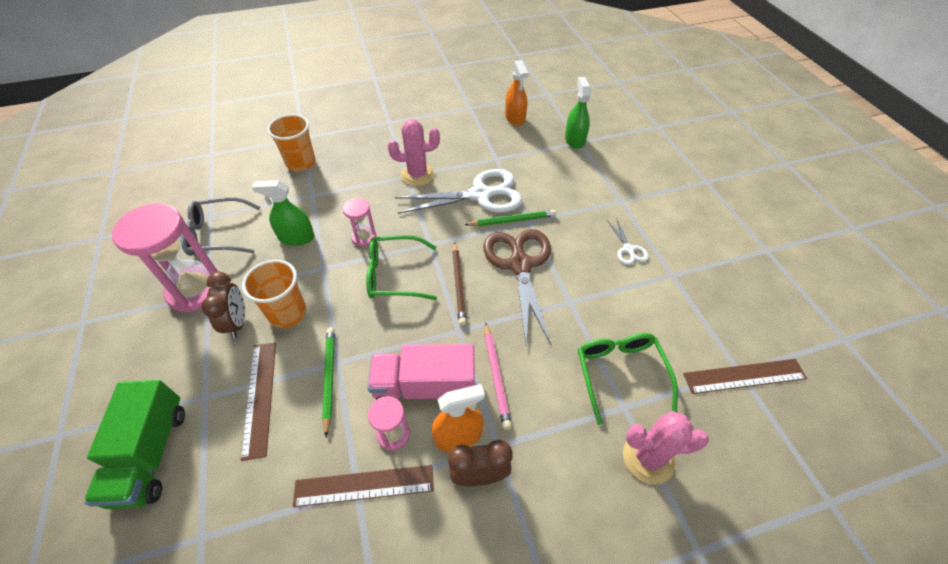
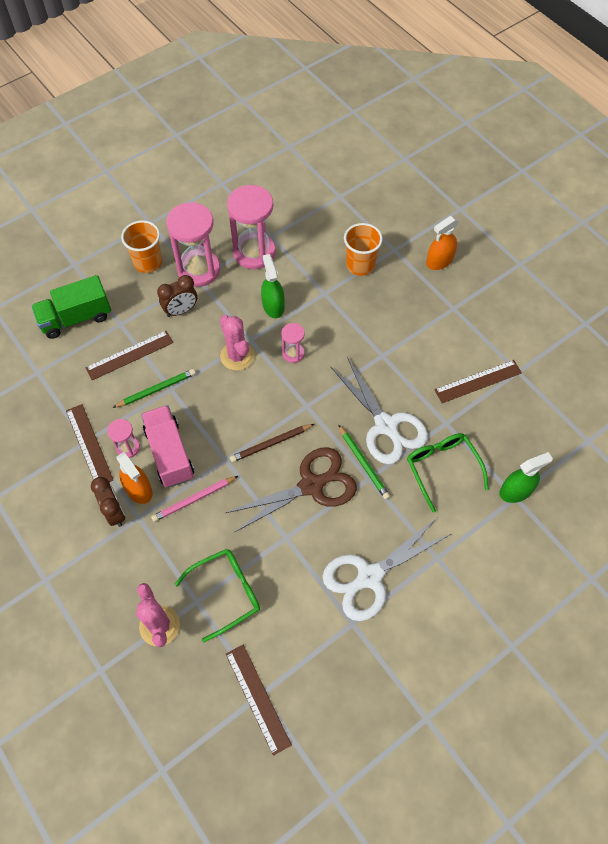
camera: 70 degrees right, 10 degrees up
(217, 234) = (254, 252): grey glasses -> pink hourglass
(287, 313) = (200, 337): orange cup -> orange cup (148, 262)
(394, 275) = (262, 392): green glasses -> green glasses (442, 468)
(417, 175) = (388, 363): pink cactus -> pink cactus (237, 356)
(467, 130) = (478, 381): none -> brown ruler
(515, 118) = (523, 420): orange spray bottle -> orange spray bottle (439, 261)
(628, 249) = (369, 577): white scissors -> white scissors, size x2.18

